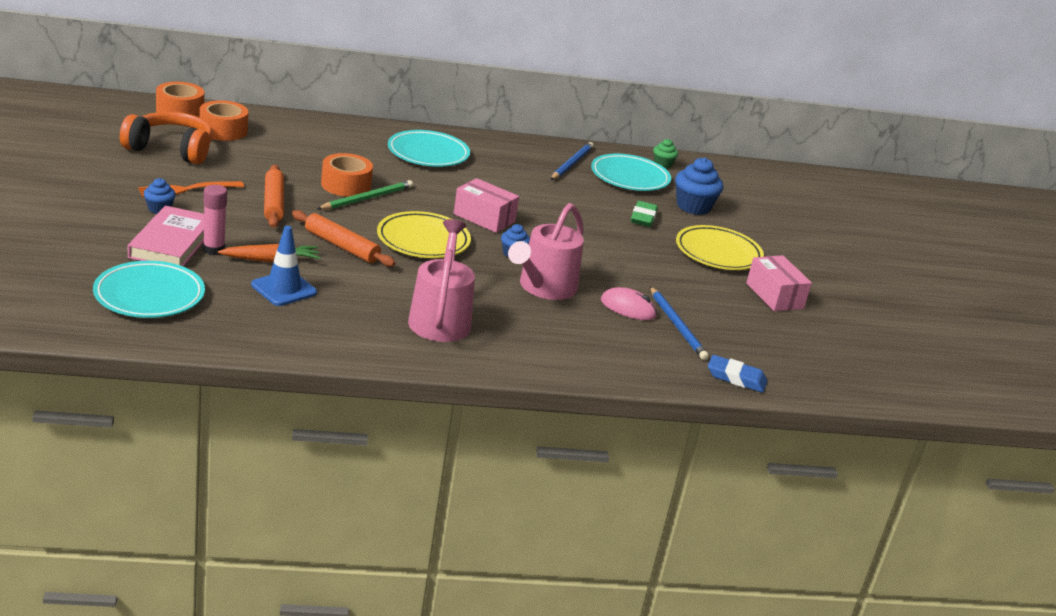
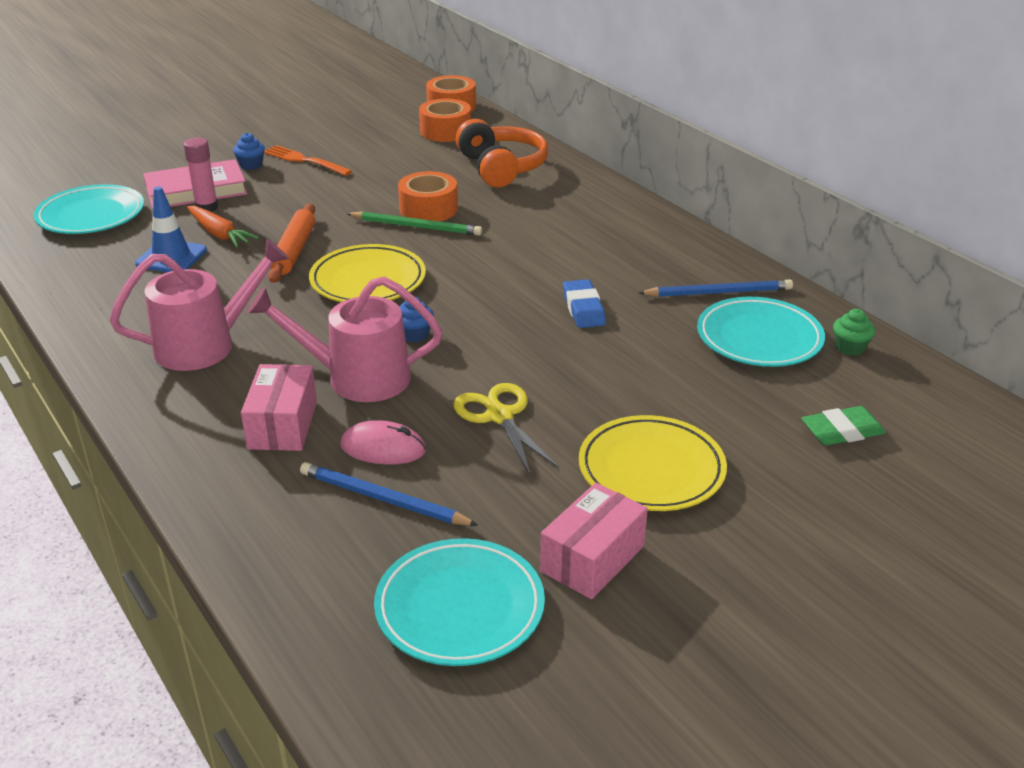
camera: 65 degrees right, 5 degrees up
(170, 149) = (369, 130): orange headphones -> orange headphones (501, 168)
(273, 203) = (335, 196): orange rolling pin -> none
(428, 153) = (577, 217): turquoise plate -> turquoise plate (460, 608)
(484, 218) = (475, 292): pink box -> pink box (283, 425)
(628, 308) = (383, 448): pink mouse -> pink mouse turned 75 degrees counterclockwise
(630, 267) = (499, 416): none -> yellow scissors
(643, 218) = (656, 383): green eraser -> green eraser (842, 431)
(677, 326) = (383, 499): blue pencil -> blue pencil turned 75 degrees clockwise
(693, 207) = (762, 408): blue cupcake -> none
(736, 378) = (291, 592): blue eraser -> blue eraser (583, 309)

